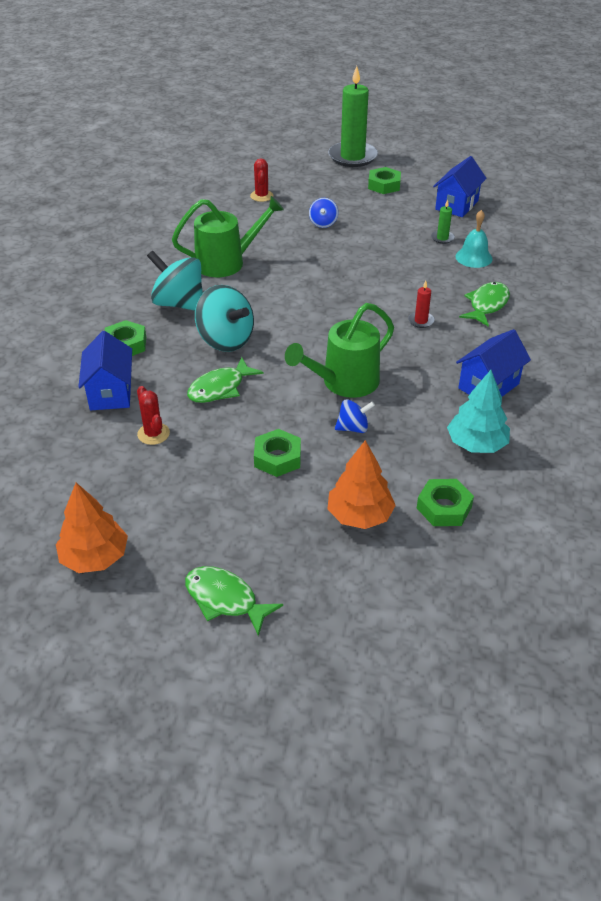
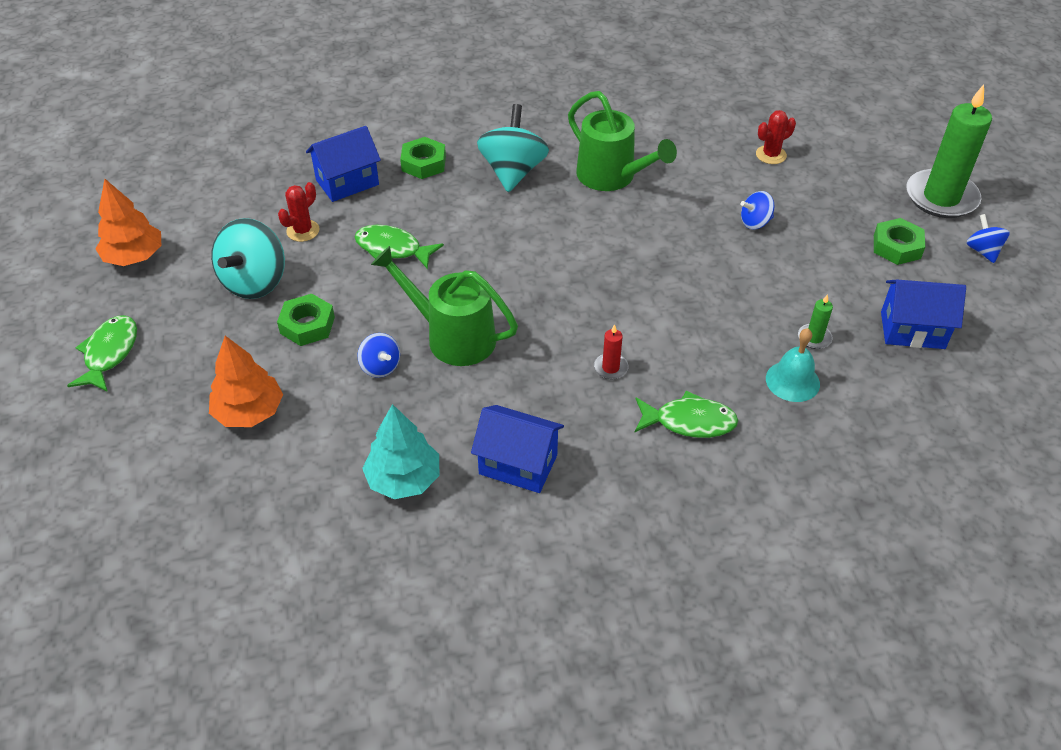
camera: 65 degrees right, 5 degrees up
(225, 340) = (472, 225): turquoise spinning top -> turquoise spinning top (254, 282)
(407, 162) = (982, 251): none -> blue spinning top
(444, 507) = (287, 477): green nut -> none

